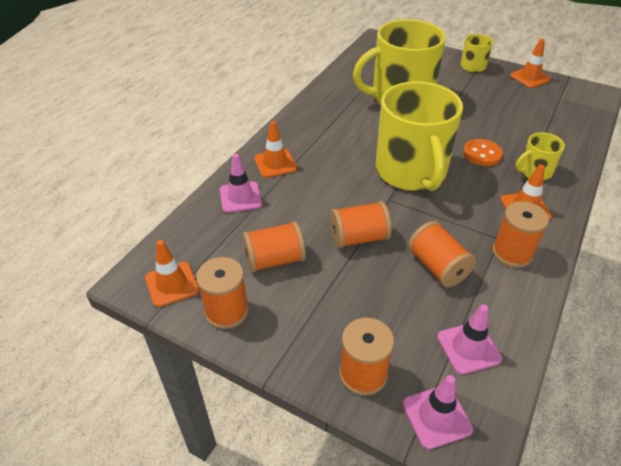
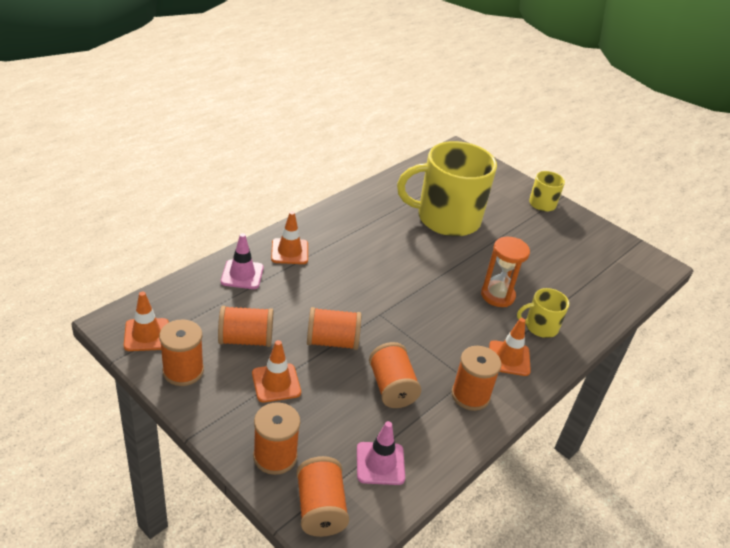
camera: 10 degrees right, 5 degrees down
(411, 172) = (416, 294): yellow mug -> none
(436, 416) = (320, 508): pink traffic cone -> orange spool
(482, 154) = (497, 295): orange button -> orange hourglass
(530, 78) = (596, 231): orange traffic cone -> orange traffic cone (276, 383)

